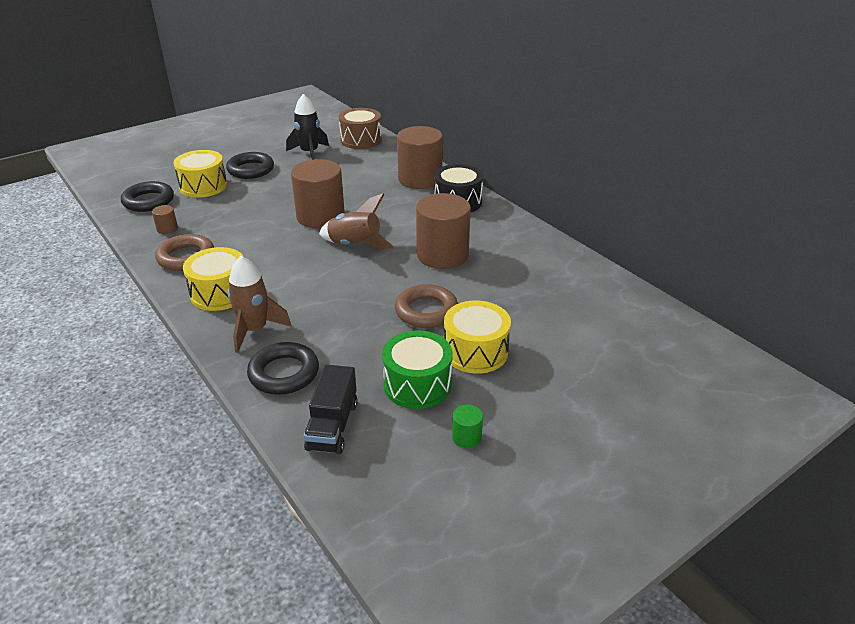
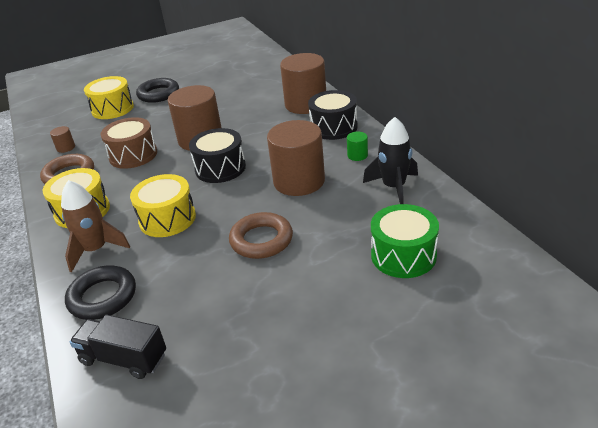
camera: 15 degrees right, 0 degrees up
(148, 201) = (62, 122): black ring -> none
(309, 153) = (215, 79): black rocket -> black rocket (394, 187)
(333, 426) = (124, 359): black truck -> black truck turned 90 degrees clockwise
(355, 245) = (220, 168): brown rocket -> black drum
(361, 140) = (265, 66): brown drum -> brown drum (133, 155)
(417, 384) = (222, 320): green drum -> green drum (403, 255)
(466, 437) = (249, 386): green cylinder -> green cylinder (357, 155)
(475, 351) = (294, 288): yellow drum -> yellow drum (167, 219)

